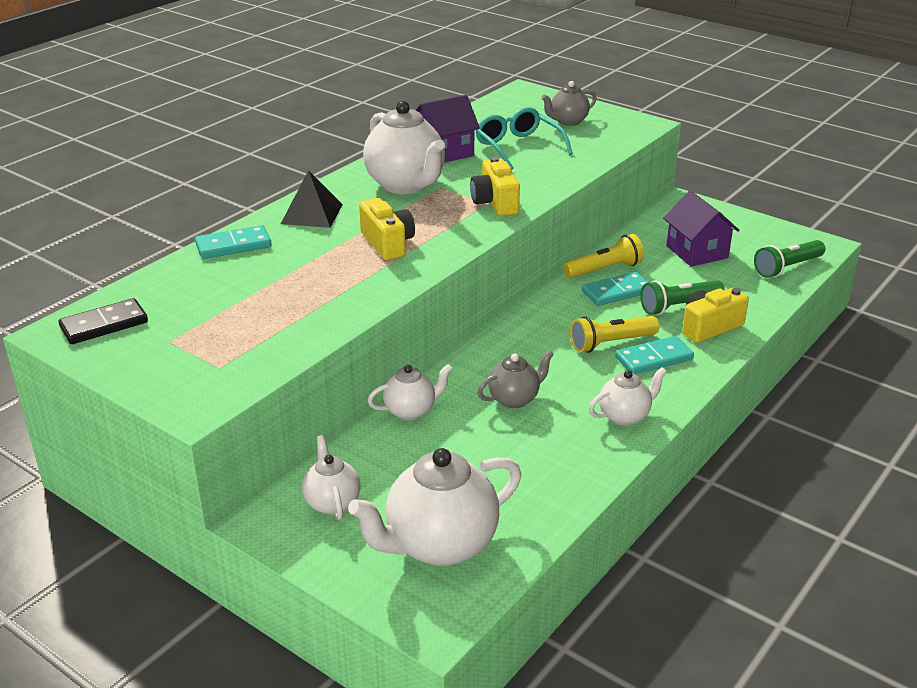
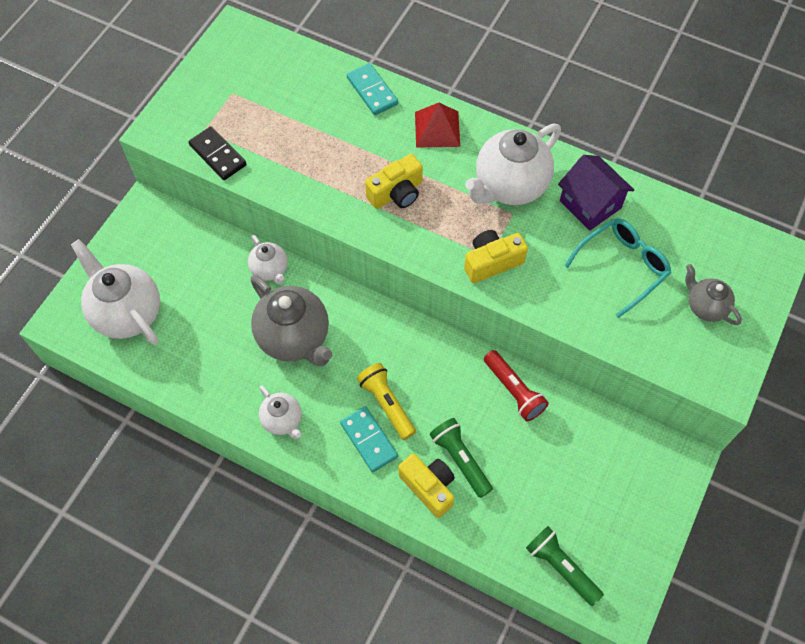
camera: 80 degrees right, 30 degrees up
(104, 325) = (247, 51): black domino -> black domino (217, 155)
(311, 214) = (437, 129): black pyramid -> red pyramid
(332, 502) = (164, 243): white teapot -> none
(514, 399) = (295, 338): grey teapot -> grey teapot, size x1.85
(604, 269) = (514, 391): yellow flashlight -> red flashlight
(617, 292) = (474, 404): turquoise domino -> none
(697, 252) = (571, 476): purple house -> none

